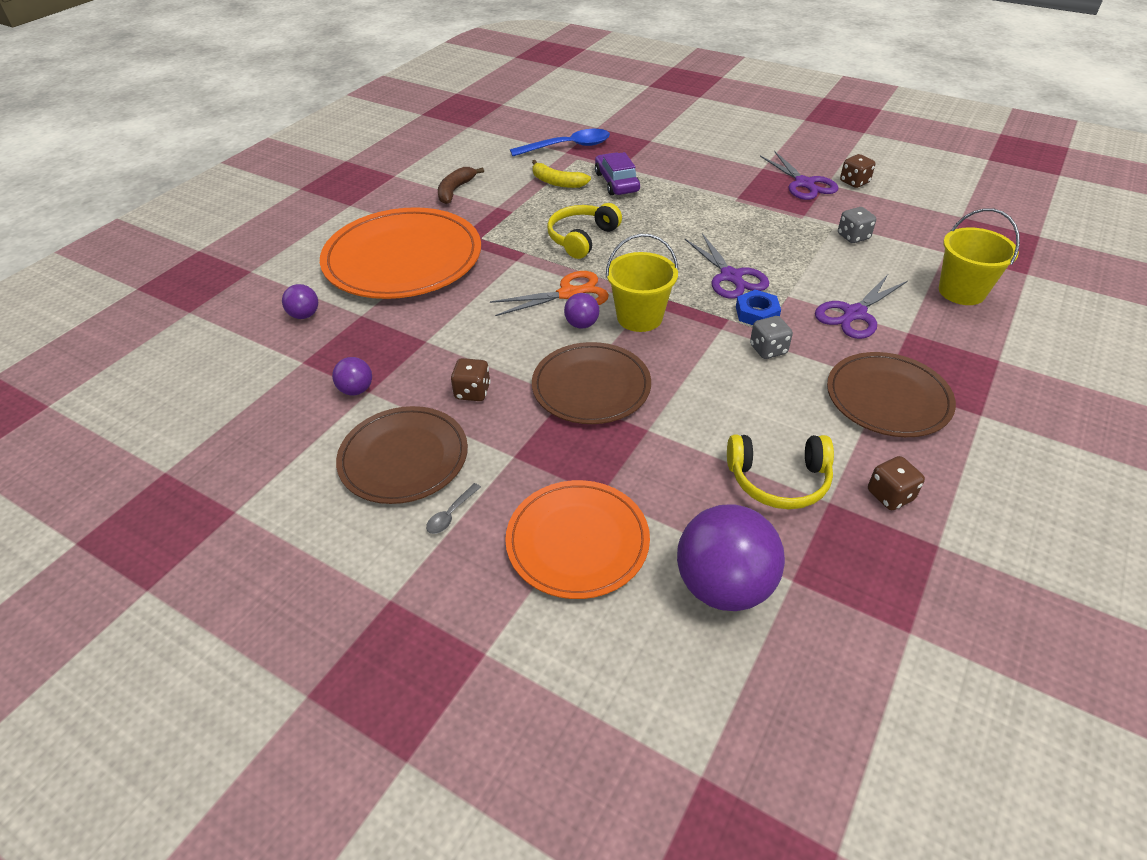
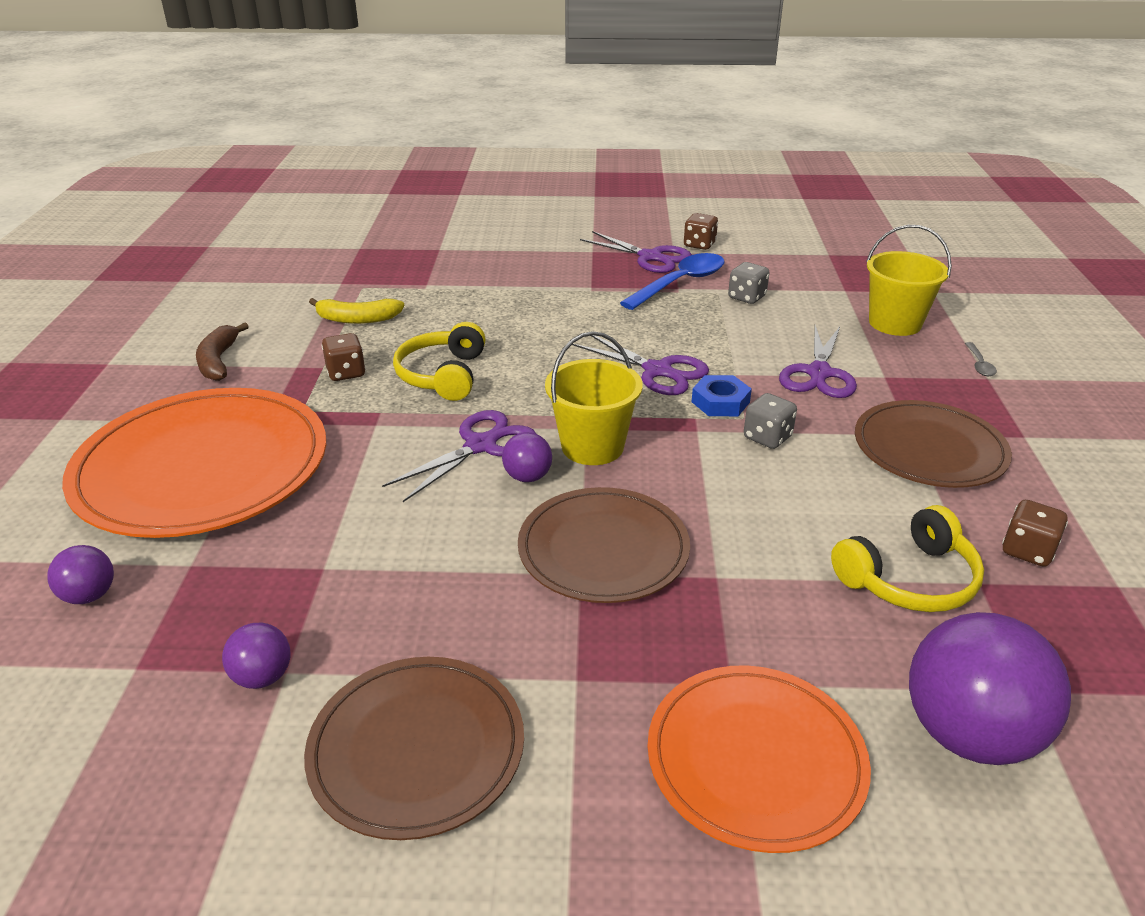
camera: 30 degrees left, 10 degrees down
(451, 514) = (554, 802): grey spoon -> grey spoon (979, 365)
(472, 392) = (448, 614): brown dice -> brown dice (346, 373)
(568, 147) = (339, 276): blue spoon -> blue spoon (680, 283)
(569, 294) = (481, 446): orange scissors -> purple scissors
(616, 182) = (435, 302): purple car -> none

